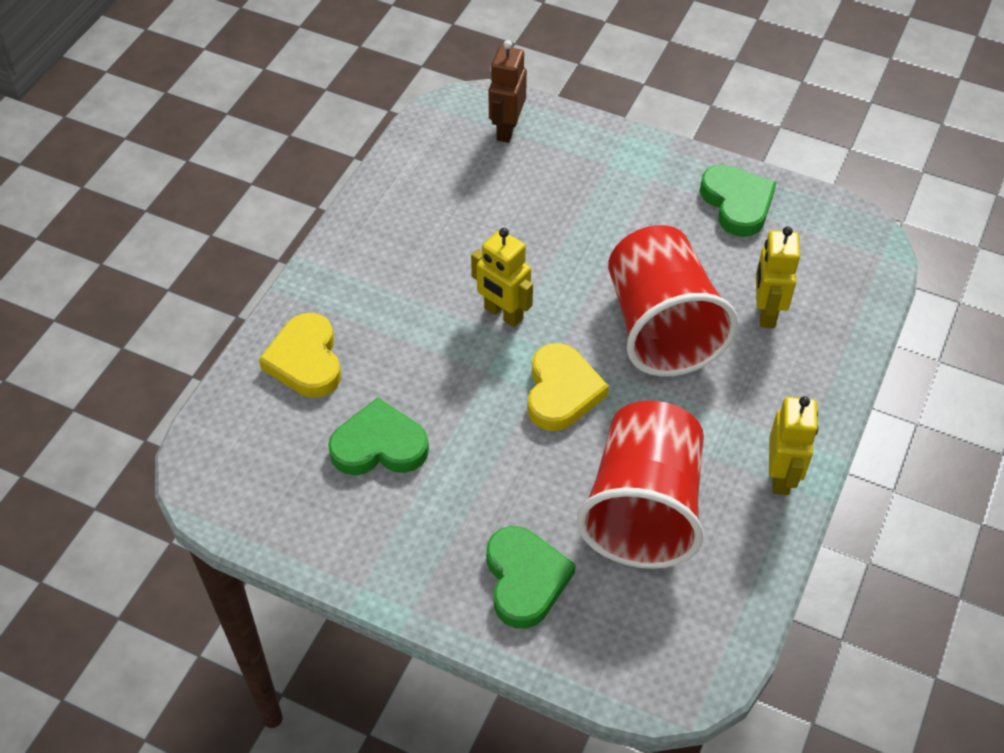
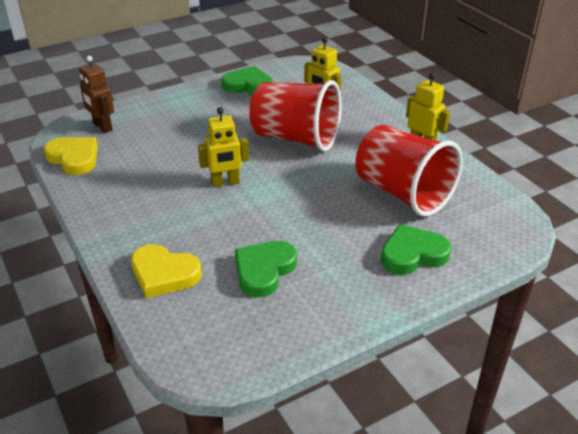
camera: 55 degrees left, 15 degrees down
(525, 579) = (412, 254): green heart -> green heart turned 45 degrees counterclockwise
(561, 391) = (300, 186): yellow heart -> yellow heart (74, 158)

